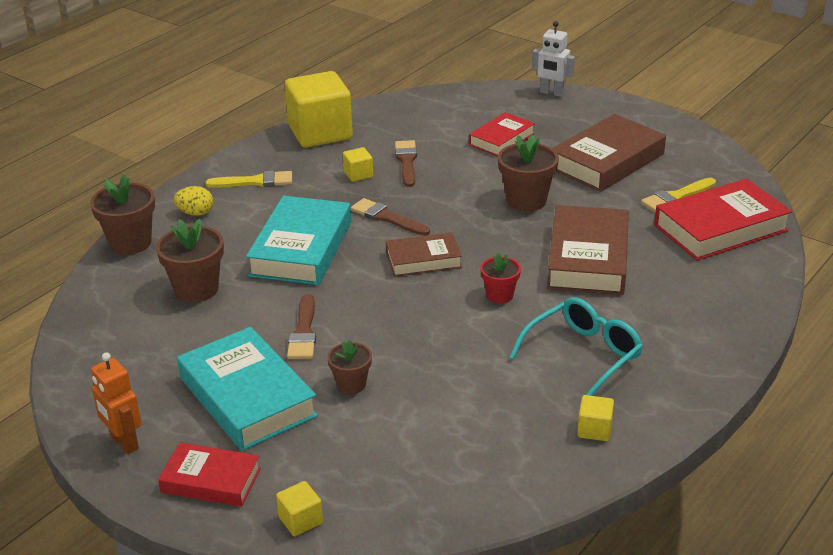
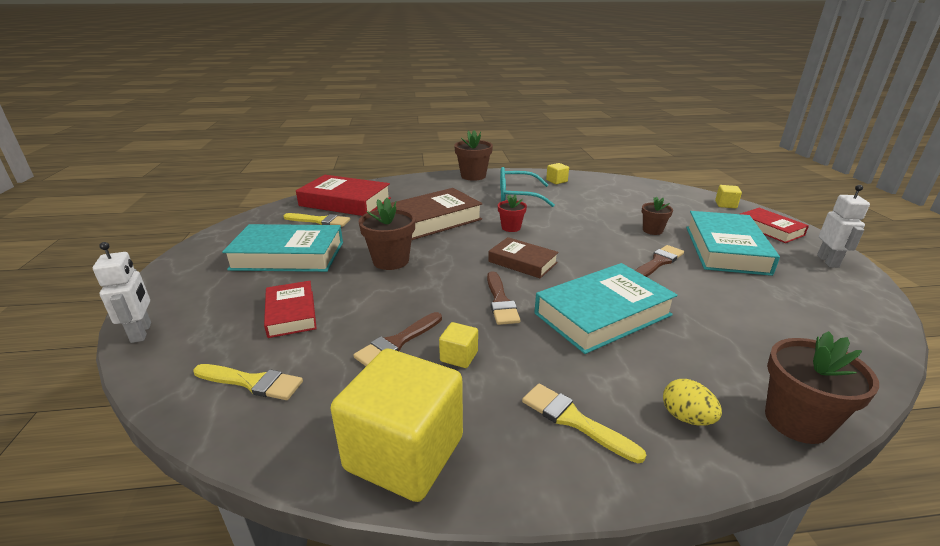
camera: 135 degrees left, 5 degrees down
(124, 442) = (828, 261): orange robot -> white robot
(196, 289) = (730, 328): brown flower pot -> brown flower pot (473, 176)
(441, 112) = (252, 382): none -> yellow brush
(501, 139) = (291, 313): red book -> red book turned 75 degrees clockwise
(607, 161) = (288, 256): brown book -> turquoise book

